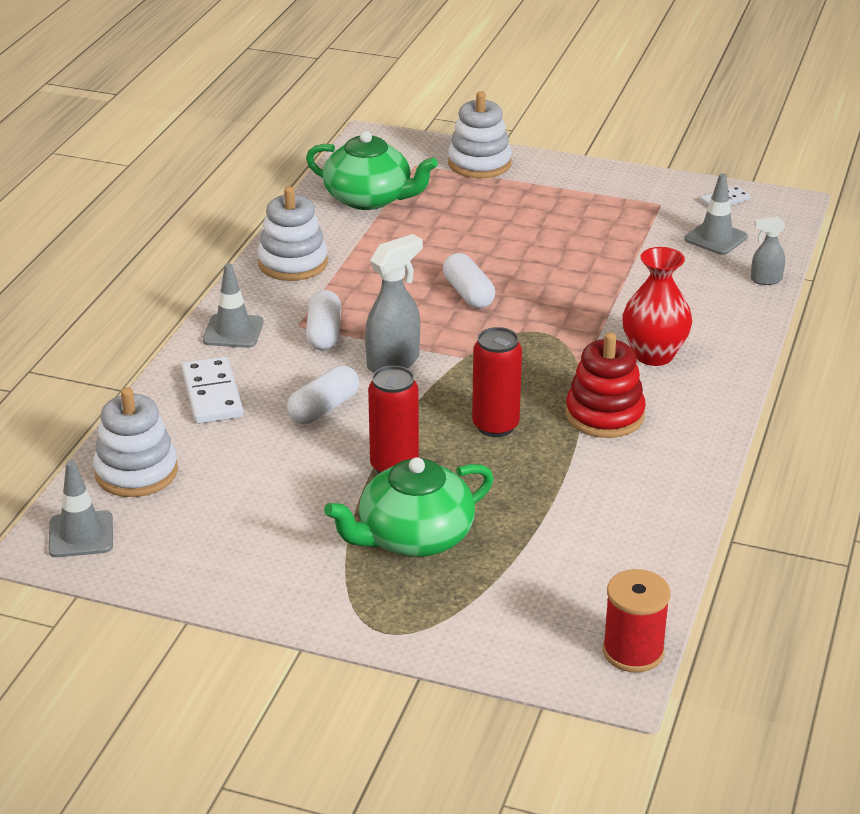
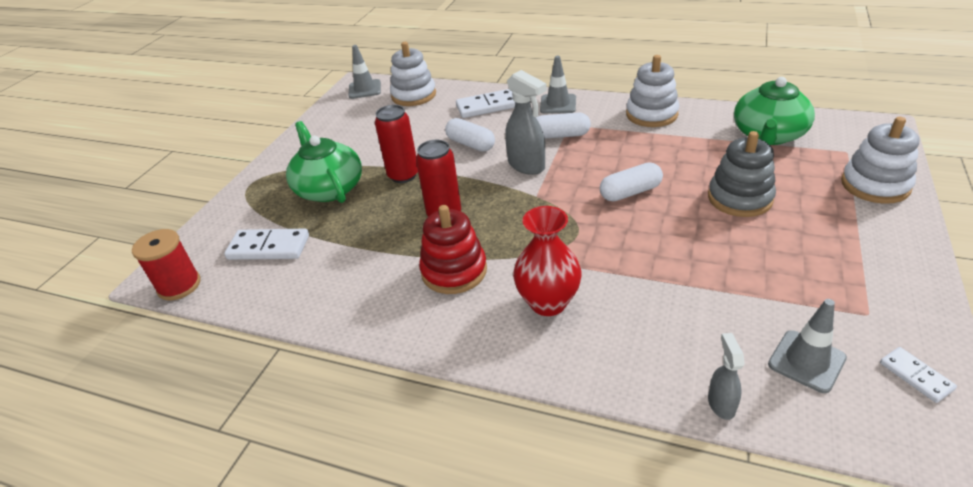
camera: 95 degrees right, 5 degrees up
(490, 233) = (739, 198): none -> grey stacking toy
(553, 577) = (268, 247): none -> white domino

